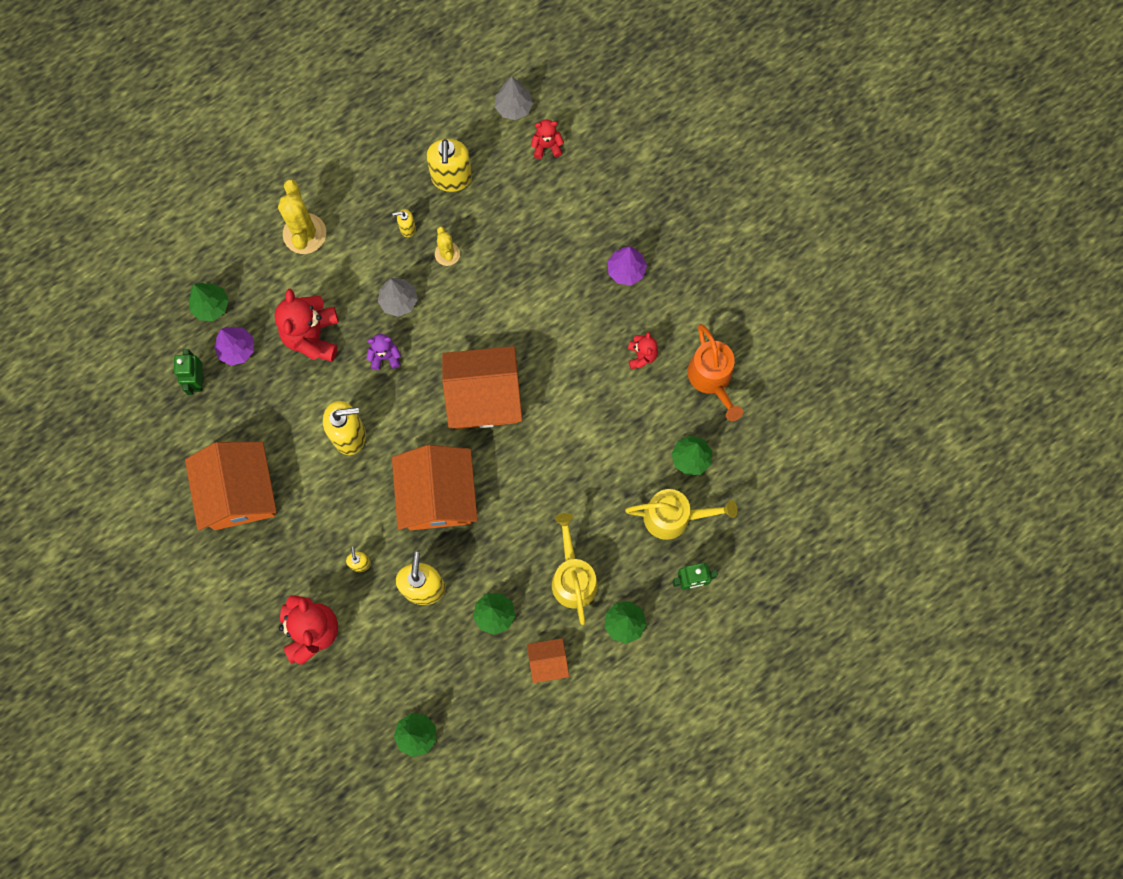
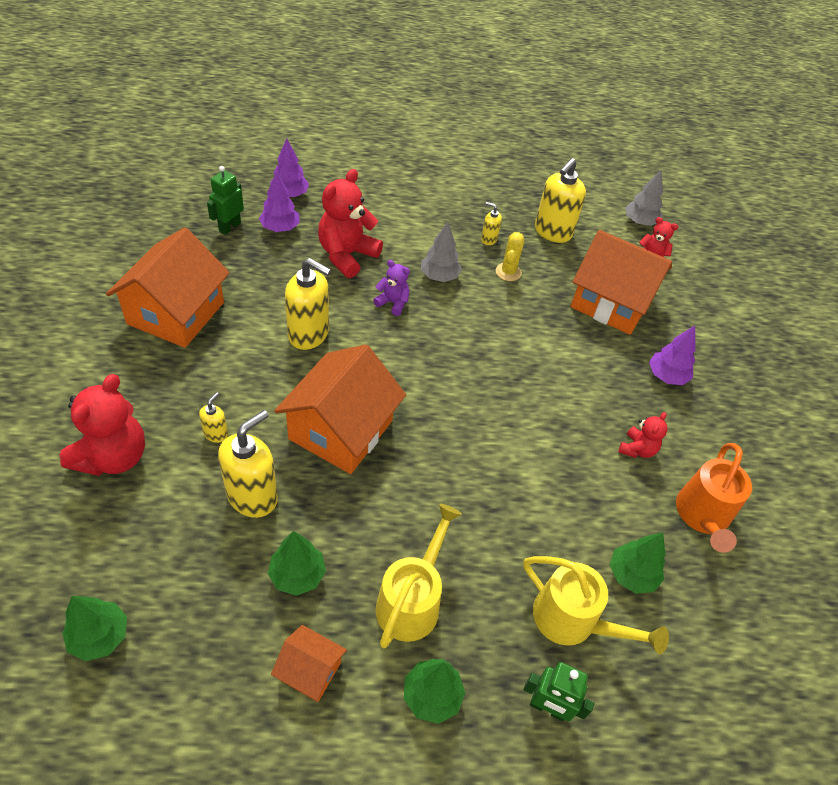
camera: 30 degrees right, 25 degrees down
(211, 306) = (290, 194): green tree -> purple tree
(304, 234) = (404, 197): yellow cactus -> none
(484, 396) = (454, 383): orange house -> orange house (611, 302)

